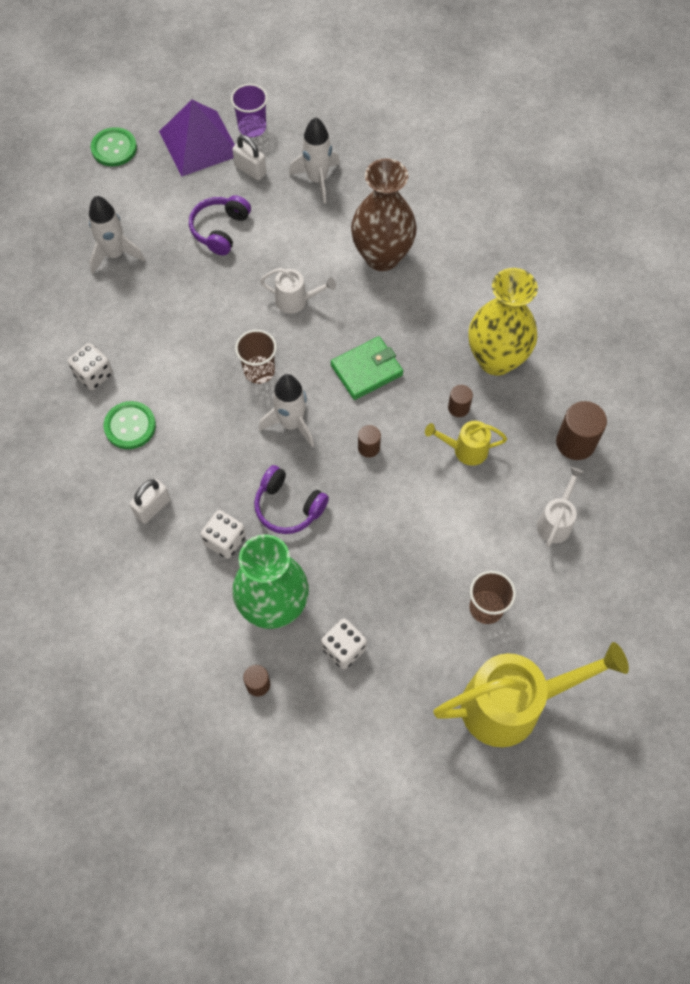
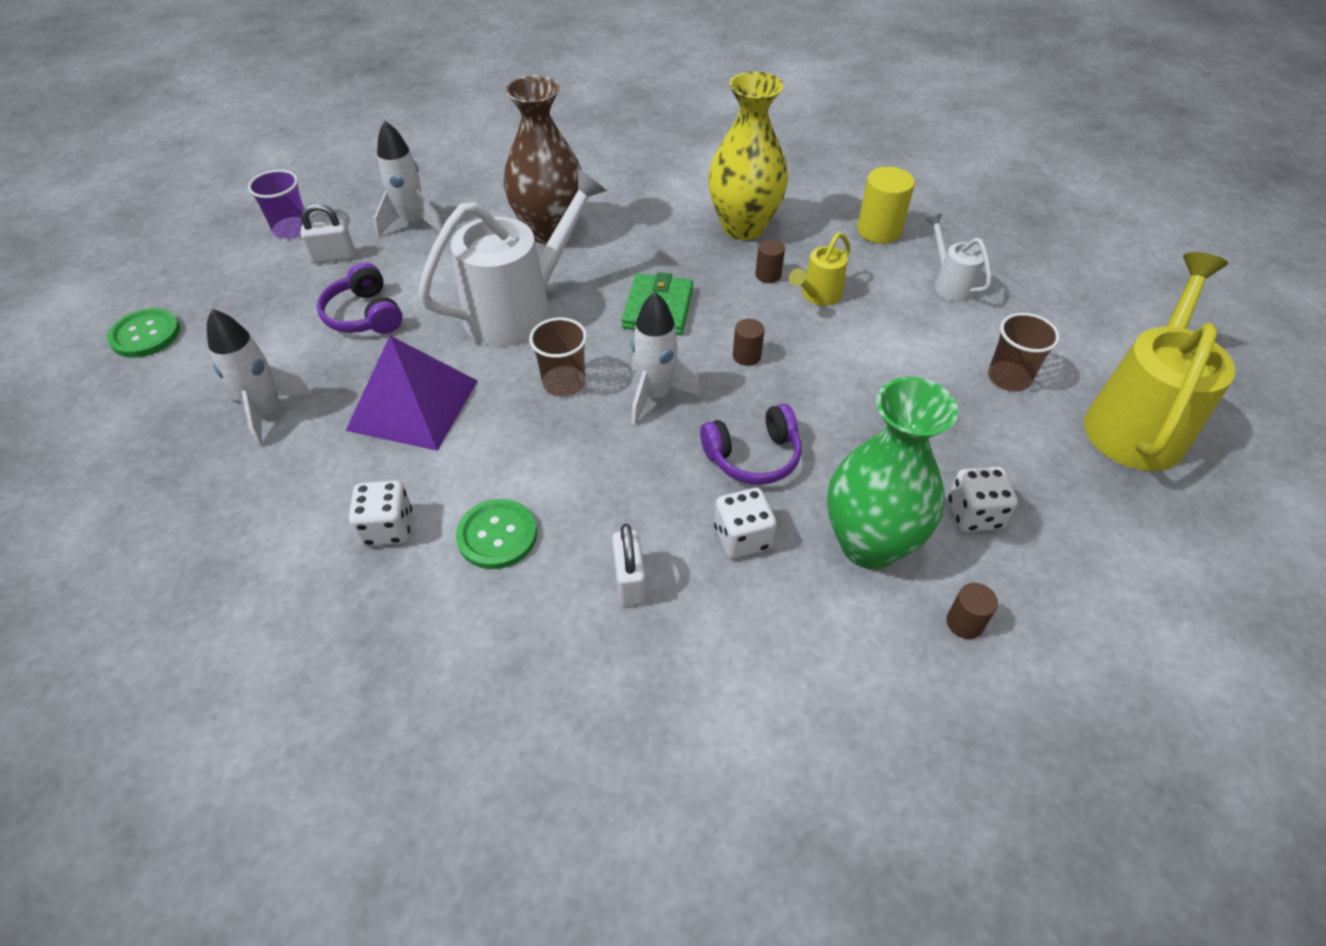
camera: 50 degrees left, 15 degrees down
(199, 143) = (247, 272): purple pyramid -> purple pyramid (413, 405)
(296, 301) = (520, 310): white watering can -> white watering can, size x2.07
(575, 442) = (879, 230): brown cylinder -> yellow cylinder

